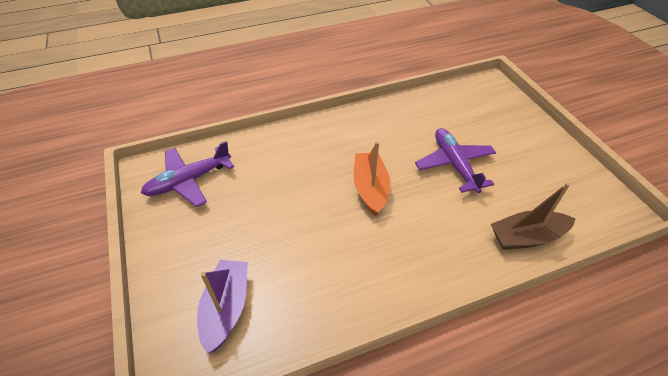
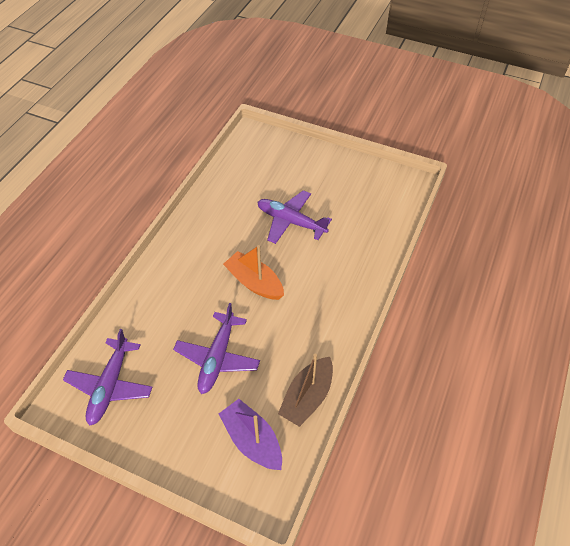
camera: 45 degrees left, 5 degrees up
(277, 222) = (217, 358): none -> purple plane
(526, 237) = (377, 241): brown boat -> brown boat (307, 397)

